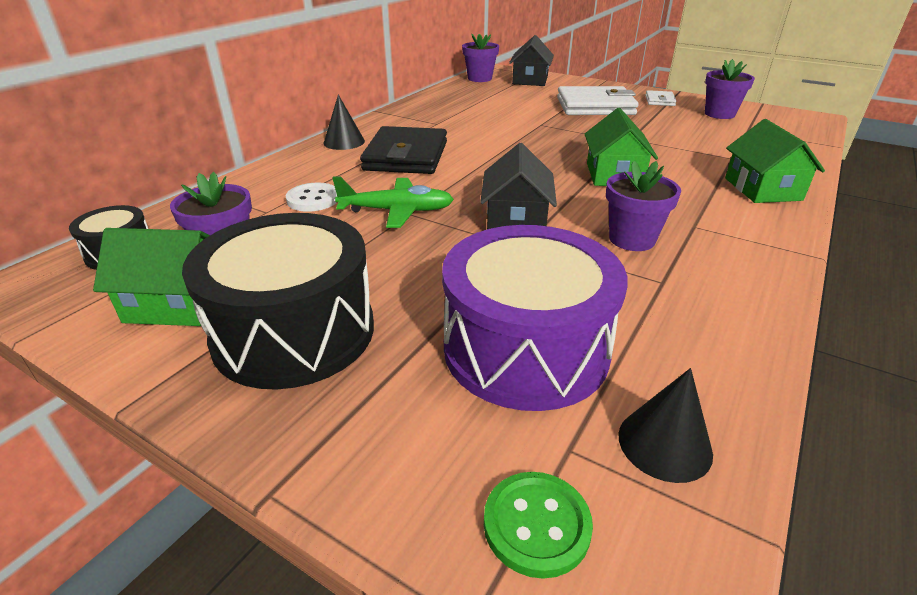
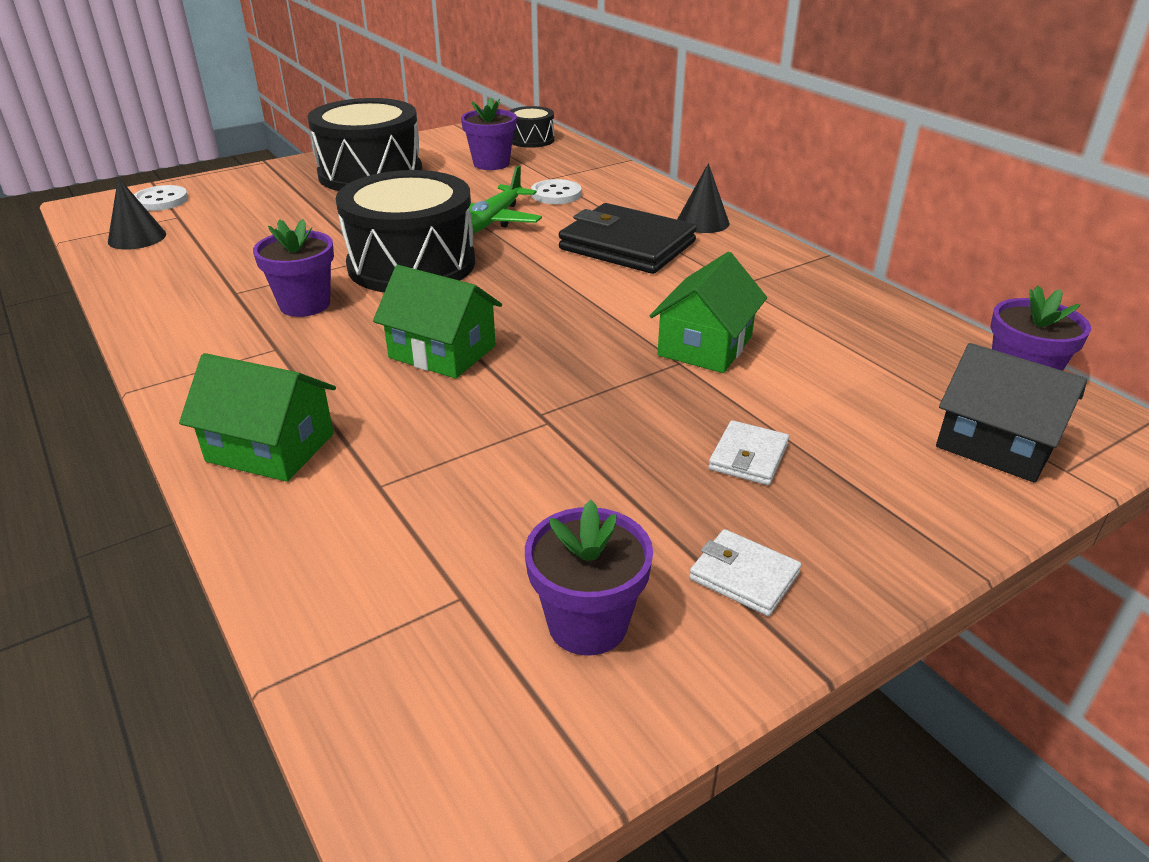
camera: 115 degrees right, 0 degrees up
(179, 303) = (443, 151): green house -> green house (705, 346)
(516, 220) = (411, 264): black house -> black drum
(525, 349) = (256, 225): purple drum -> none
(536, 525) = (161, 200): green button -> white button
(595, 106) = (748, 457): white wallet -> white wallet, size x0.47

